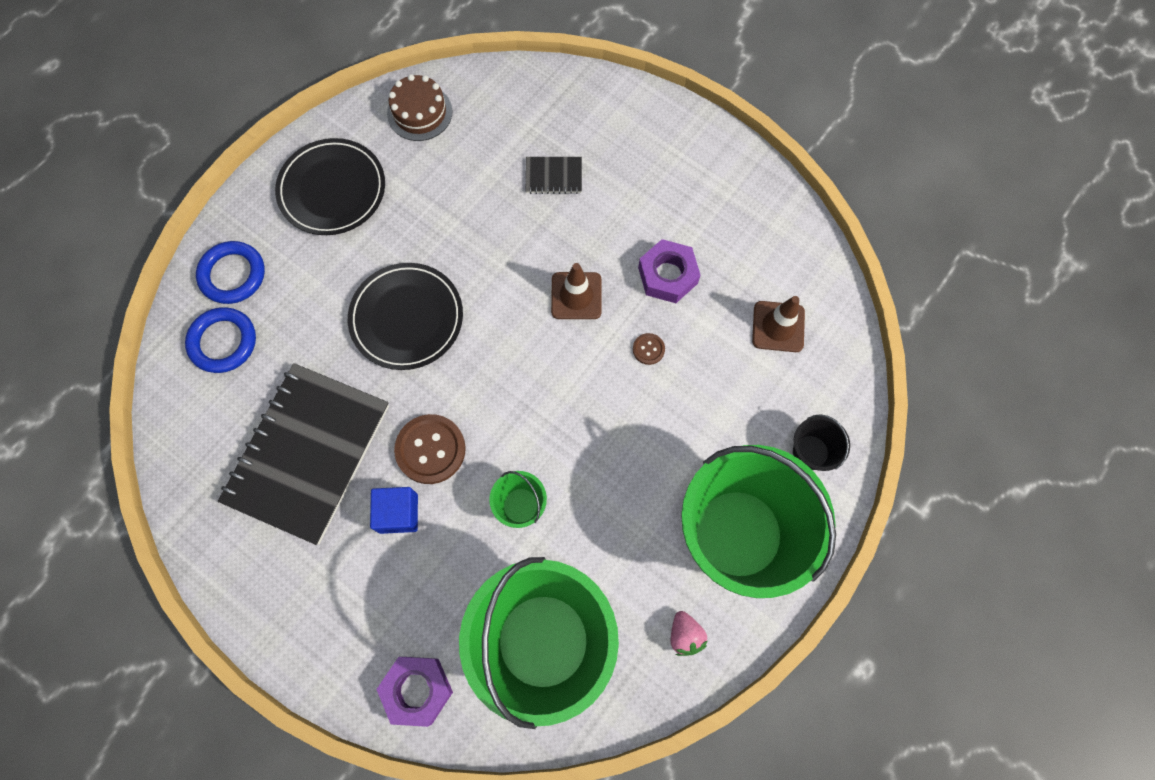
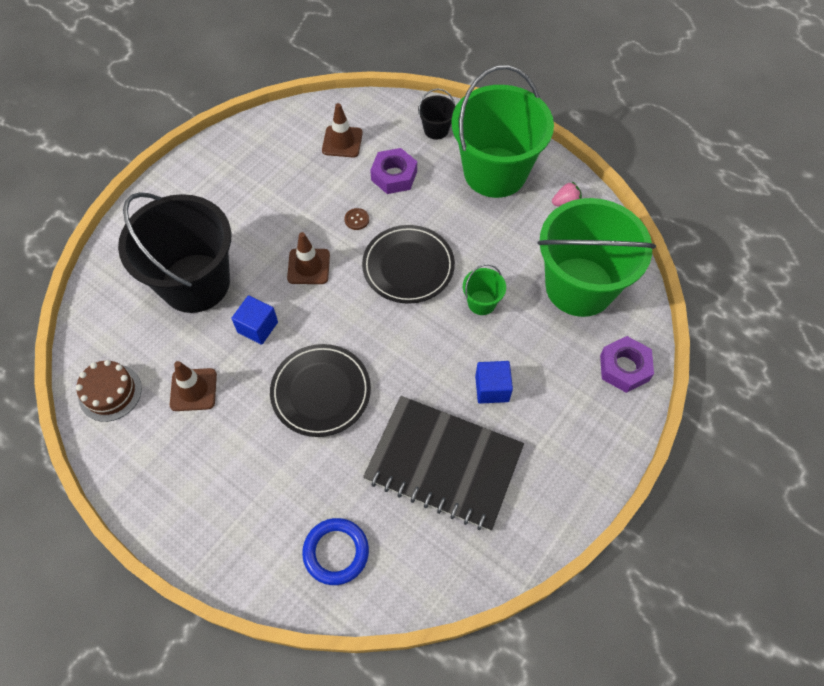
camera: 90 degrees left, 10 degrees down
(233, 275) = (265, 552): blue ring -> none
(332, 190) = (183, 465): black plate -> black plate (408, 266)
(418, 189) = (193, 390): none -> brown traffic cone
(430, 449) = (438, 367): brown button -> none
(493, 246) = (257, 327): none -> blue cube
(553, 176) = (195, 283): black notebook -> black bucket
(667, 275) = (296, 206): purple nut -> purple nut (394, 176)

